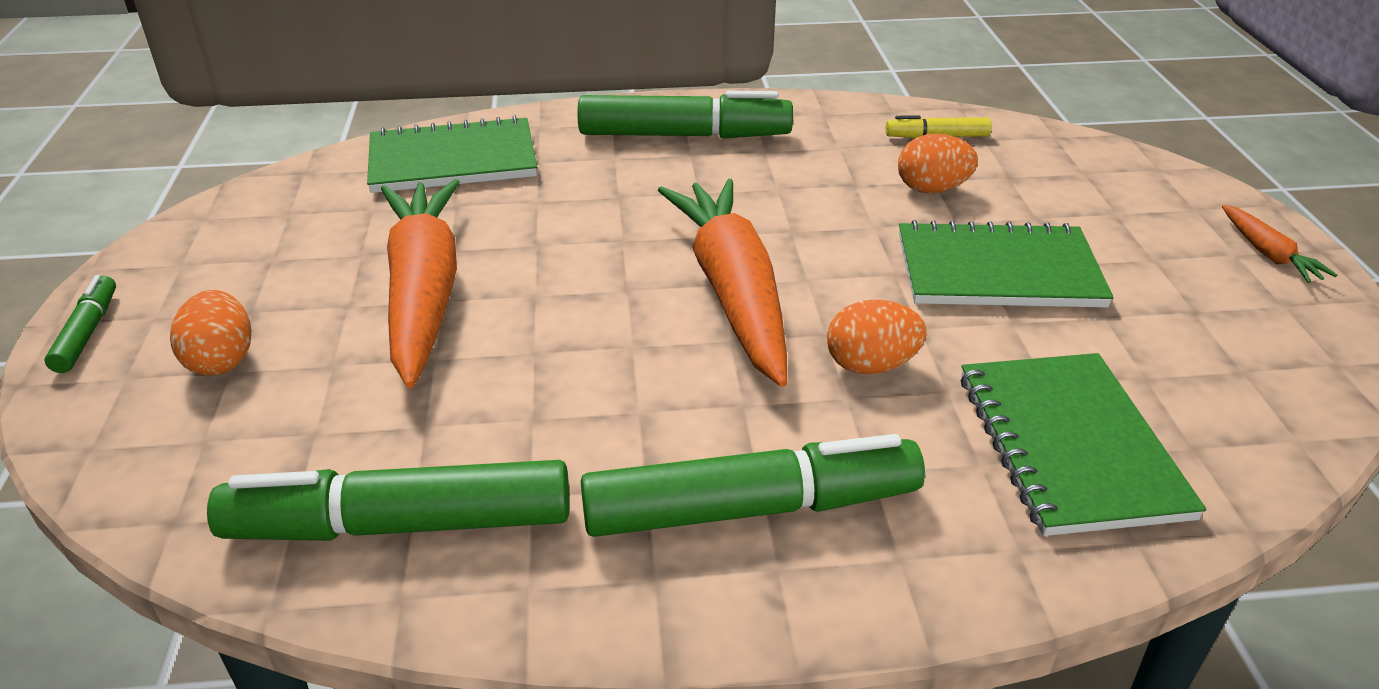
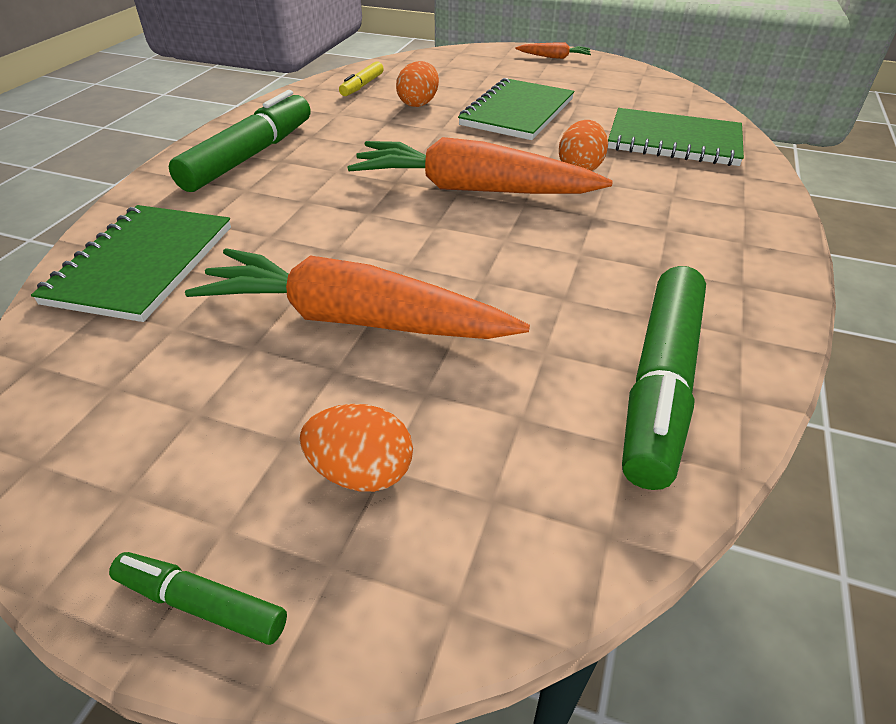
camera: 65 degrees left, 5 degrees up
(751, 508) = (691, 237): green marker -> none

